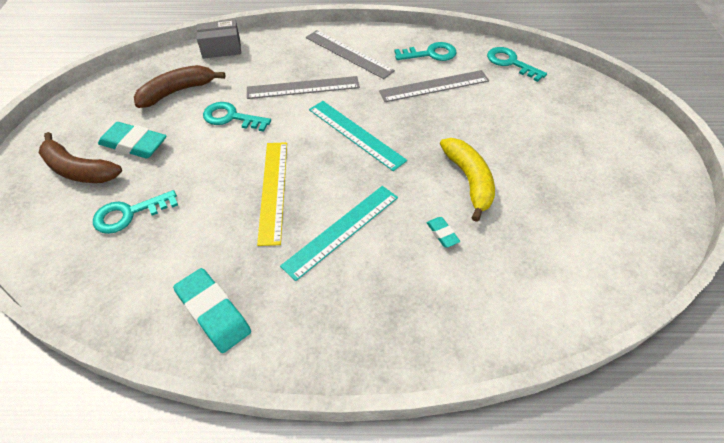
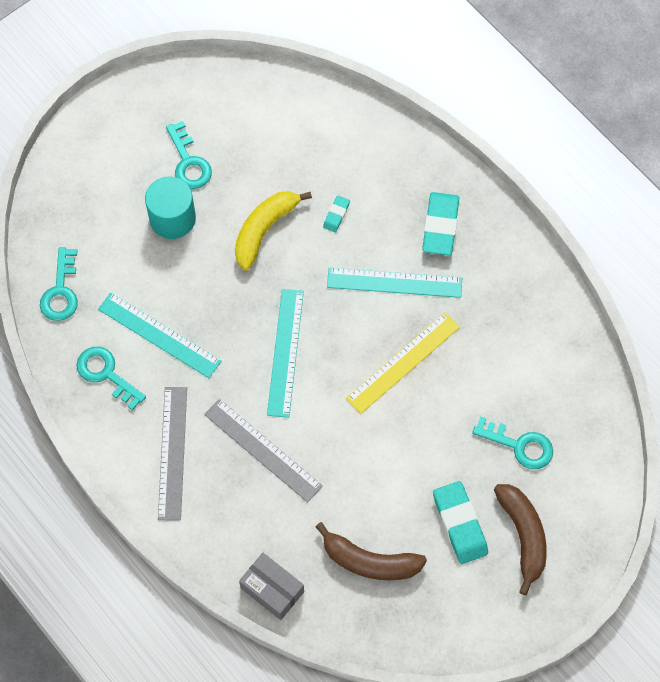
camera: 130 degrees left, 15 degrees up
(213, 312) = (529, 307): turquoise eraser -> turquoise eraser (440, 226)
(231, 117) = (357, 475): turquoise key -> turquoise key (188, 162)
(434, 86) = (159, 335): grey ruler -> turquoise ruler
(525, 137) = (172, 218): none -> turquoise cylinder

